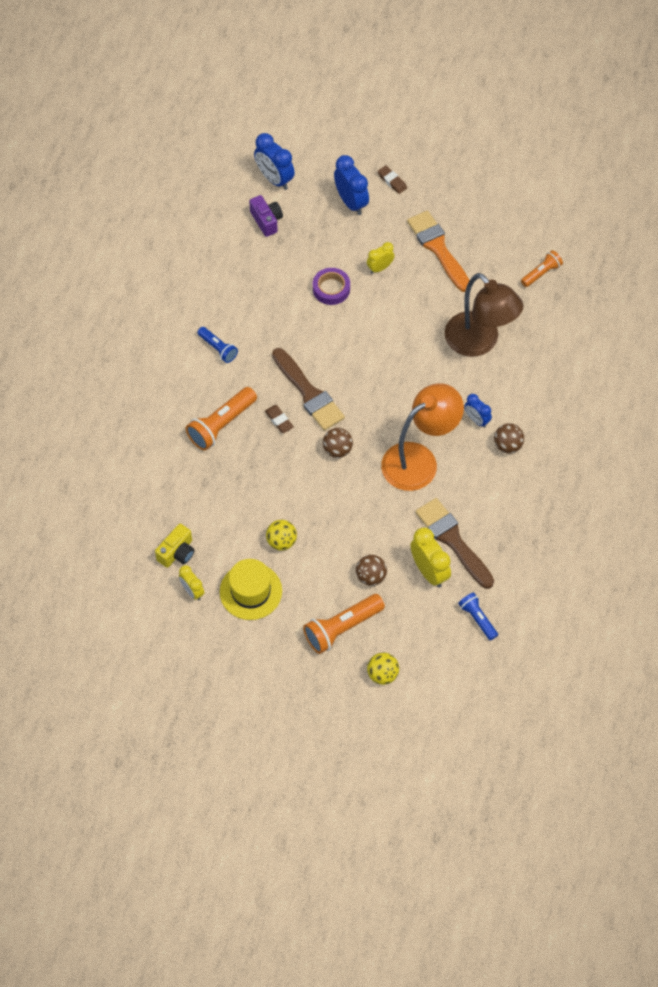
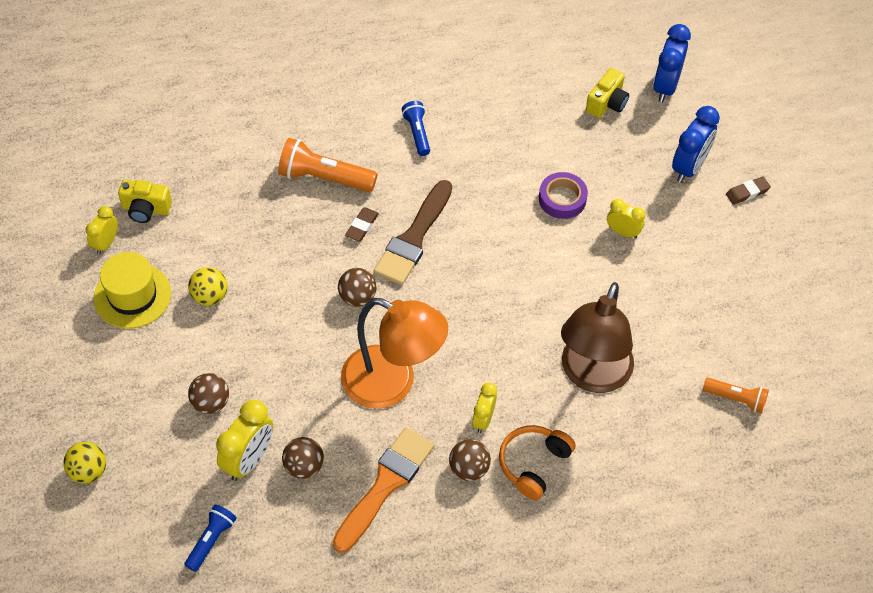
camera: 60 degrees right, 5 degrees down
(218, 348) = (417, 133): blue flashlight -> blue flashlight turned 150 degrees clockwise
(266, 221) = (607, 103): purple camera -> yellow camera
(342, 628) = (129, 403): orange flashlight -> none
(392, 181) = (747, 192): brown eraser -> brown eraser turned 45 degrees clockwise
(438, 248) = (691, 276): orange brush -> orange brush (385, 485)
(452, 540) = (304, 466): brown brush -> brown ball
(476, 420) = (483, 419): blue clock -> yellow clock
(524, 407) = (533, 464): none -> orange headphones

